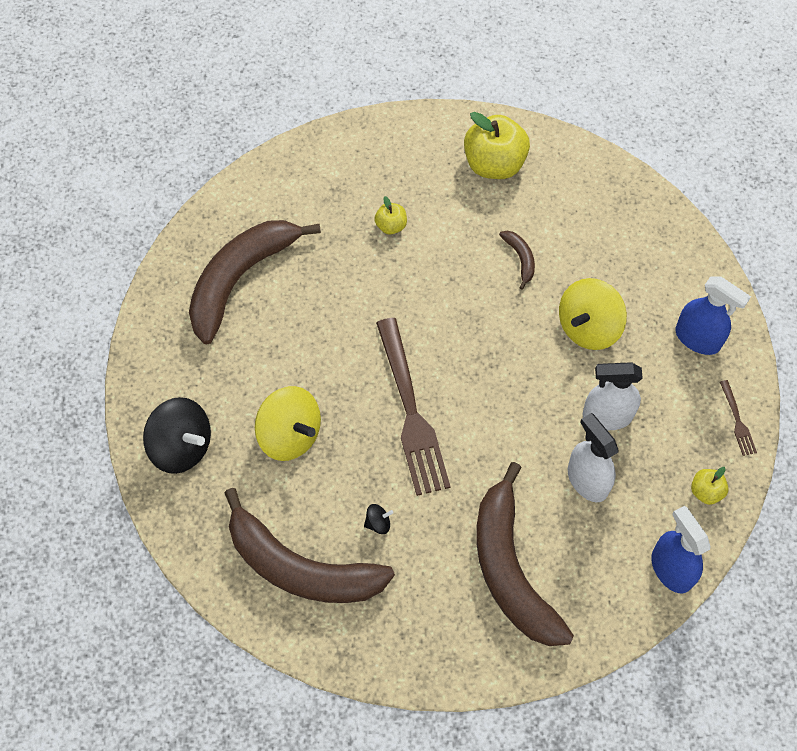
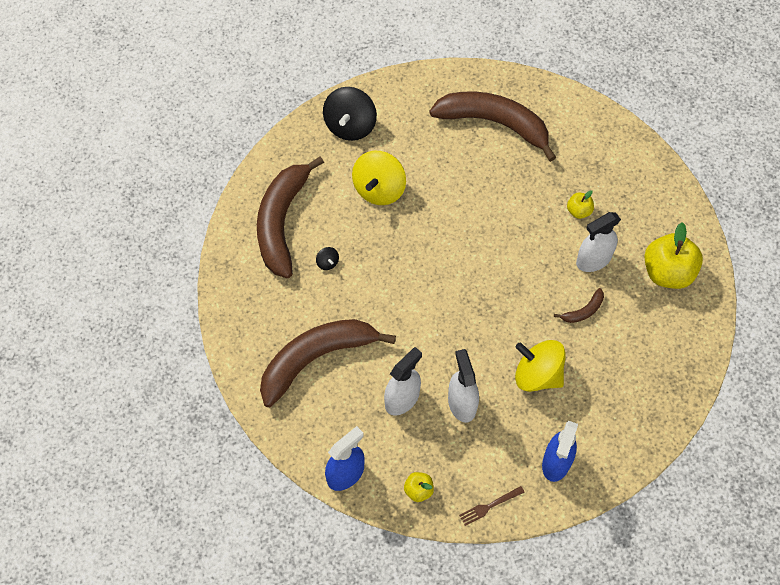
camera: 75 degrees right, 0 degrees up
(411, 411) = (422, 263): brown fork -> none
(458, 230) = (593, 260): none -> white spray bottle

